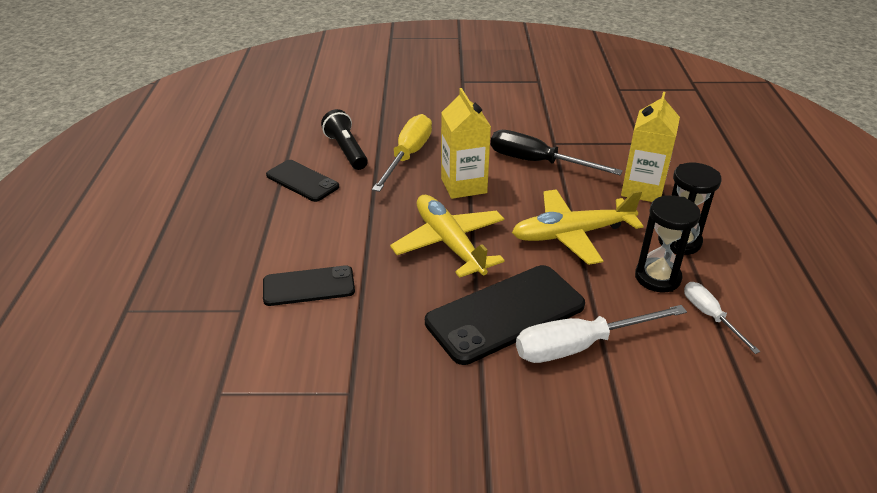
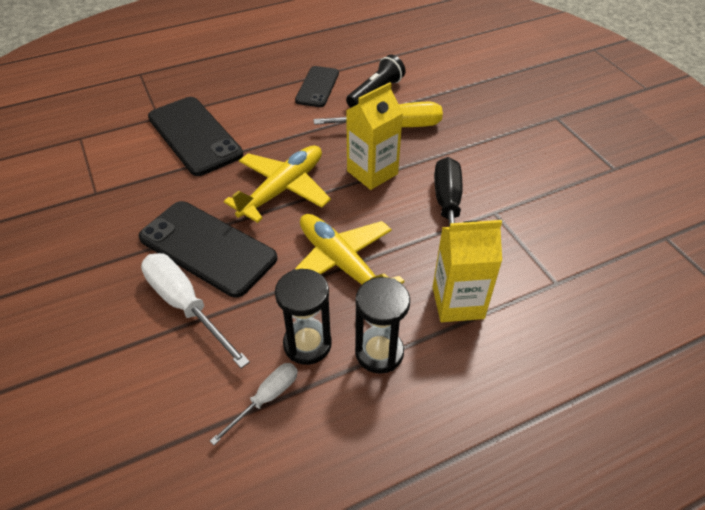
camera: 65 degrees right, 10 degrees up
(309, 286) = (194, 136): black phone -> black phone, size x1.66

